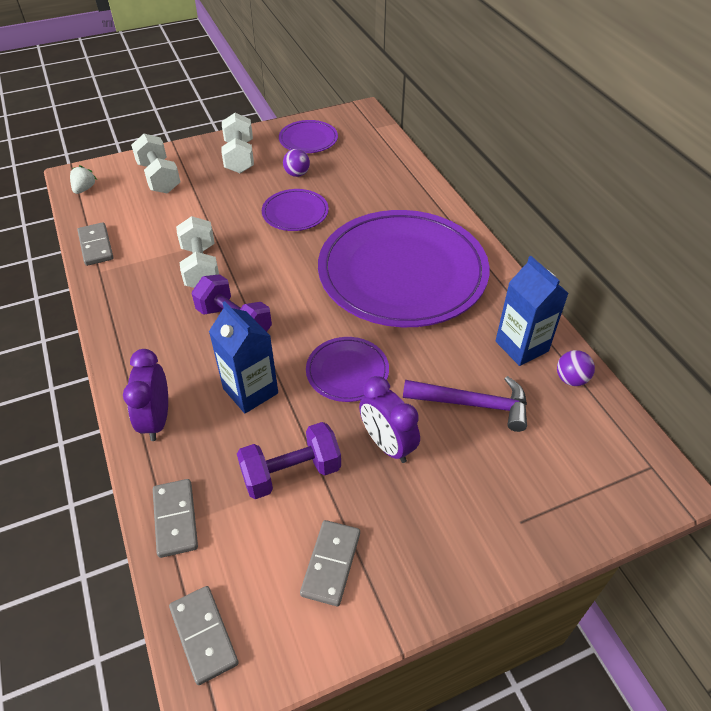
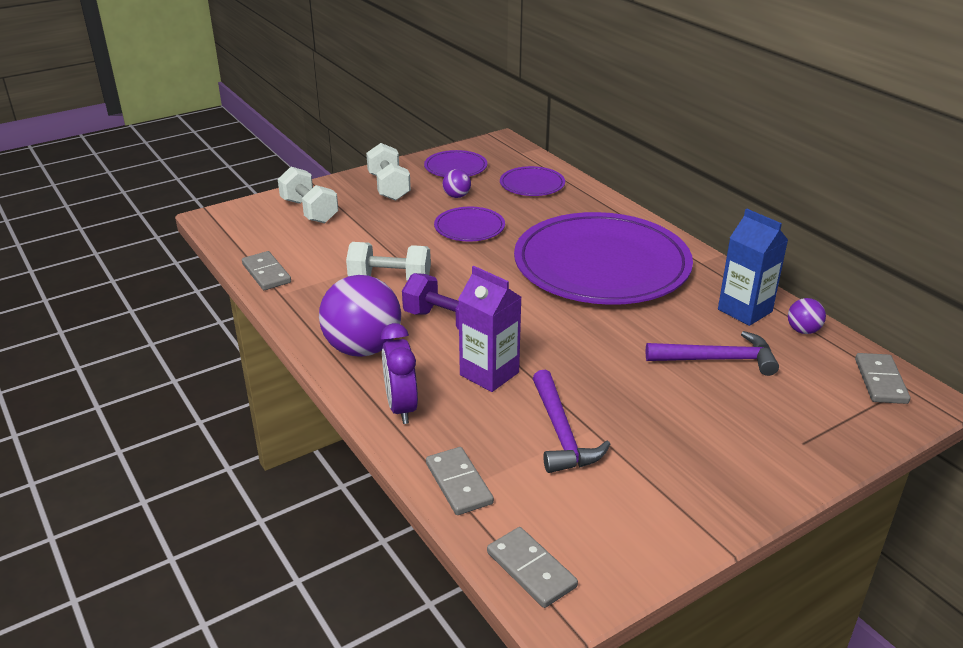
camera: 10 degrees left, 15 degrees down
(84, 189) = (230, 227): white strawberry -> none
(148, 345) = (363, 348): none -> purple ball
(201, 267) = (390, 280): white dumbbell -> white dumbbell turned 60 degrees counterclockwise
(250, 391) = (489, 374): blue carton -> purple carton
(291, 473) = (561, 433): purple dumbbell -> purple hammer
(331, 564) = (634, 498): grey domino -> grey domino (880, 381)
(347, 371) = (581, 348): purple plate -> purple plate (532, 184)
(387, 445) = (647, 400): purple clock -> none

